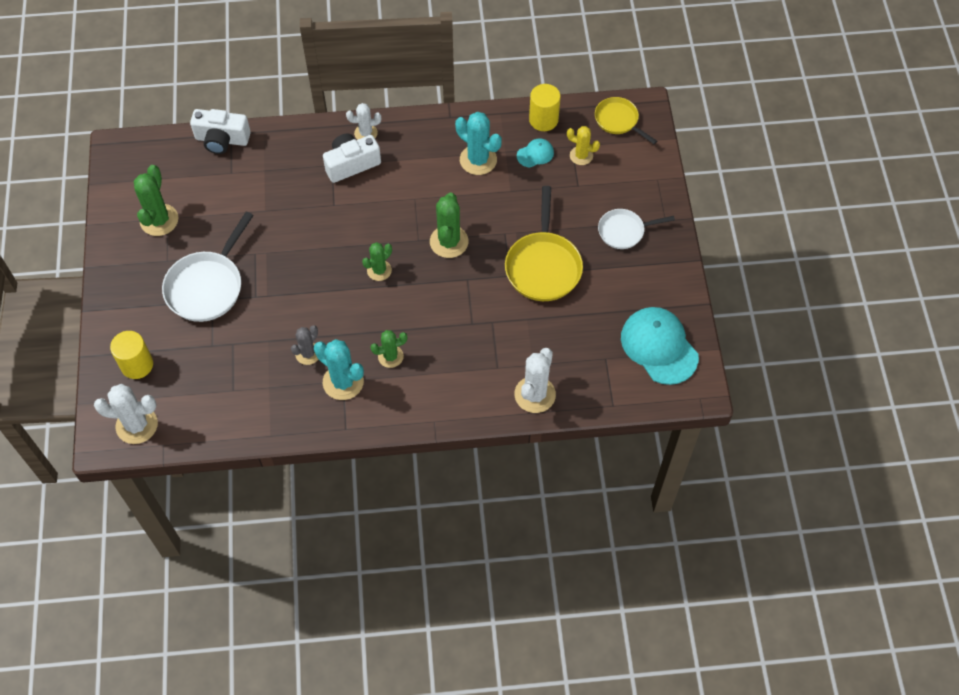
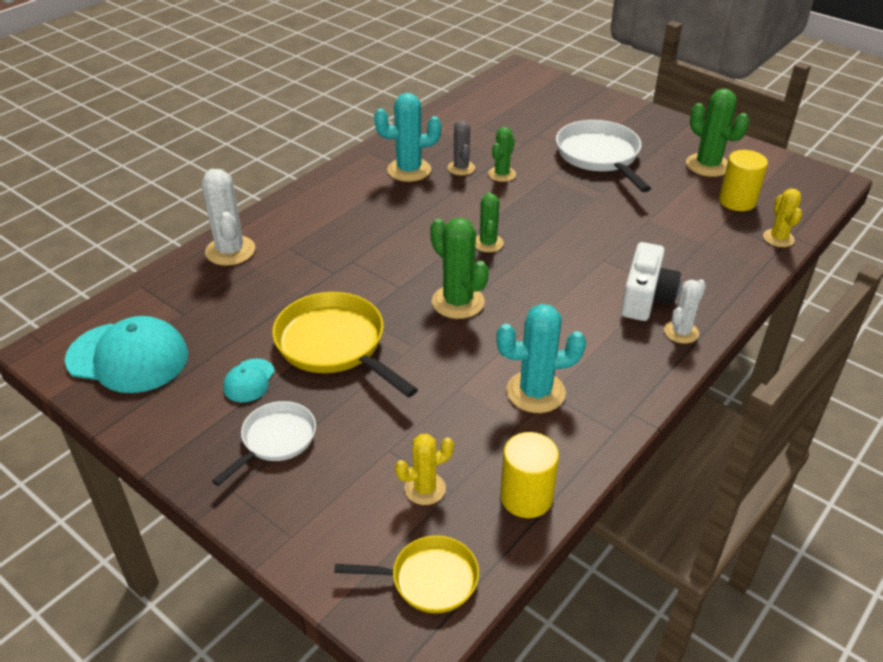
camera: 135 degrees right, 20 degrees down
(137, 365) = (566, 101): yellow cylinder -> yellow cylinder (737, 201)
(137, 425) = (513, 83): white cactus -> none
(222, 139) = (778, 238): white camera -> yellow cactus
(390, 356) = (393, 202): green cactus -> green cactus (501, 174)
(535, 154) = (482, 447): turquoise cap -> turquoise cap (249, 380)

